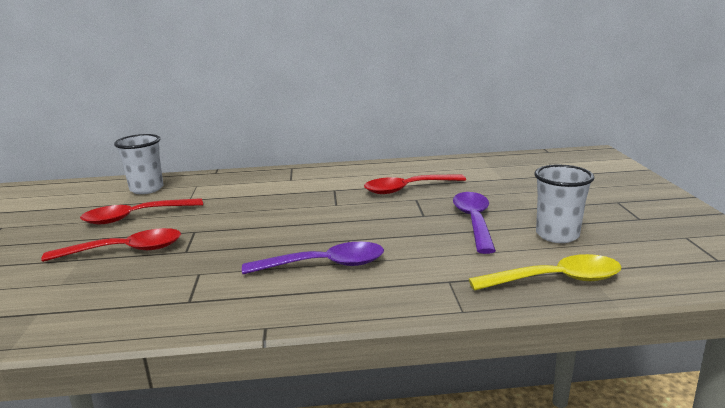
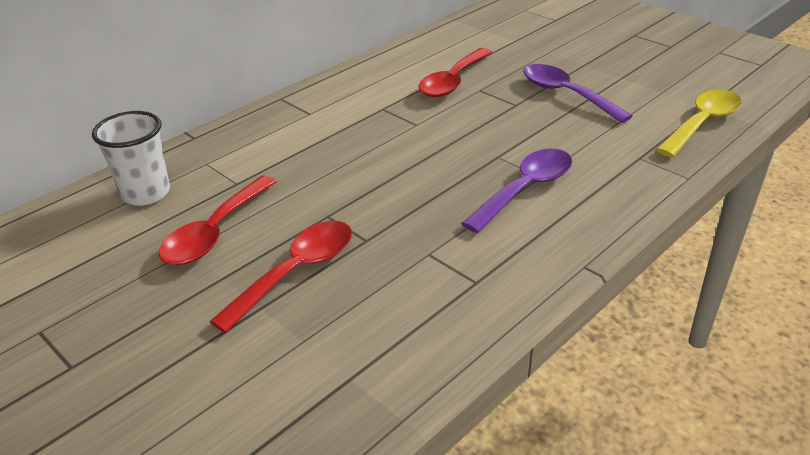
camera: 40 degrees left, 15 degrees up
(557, 235) = (644, 83): white cup -> none

